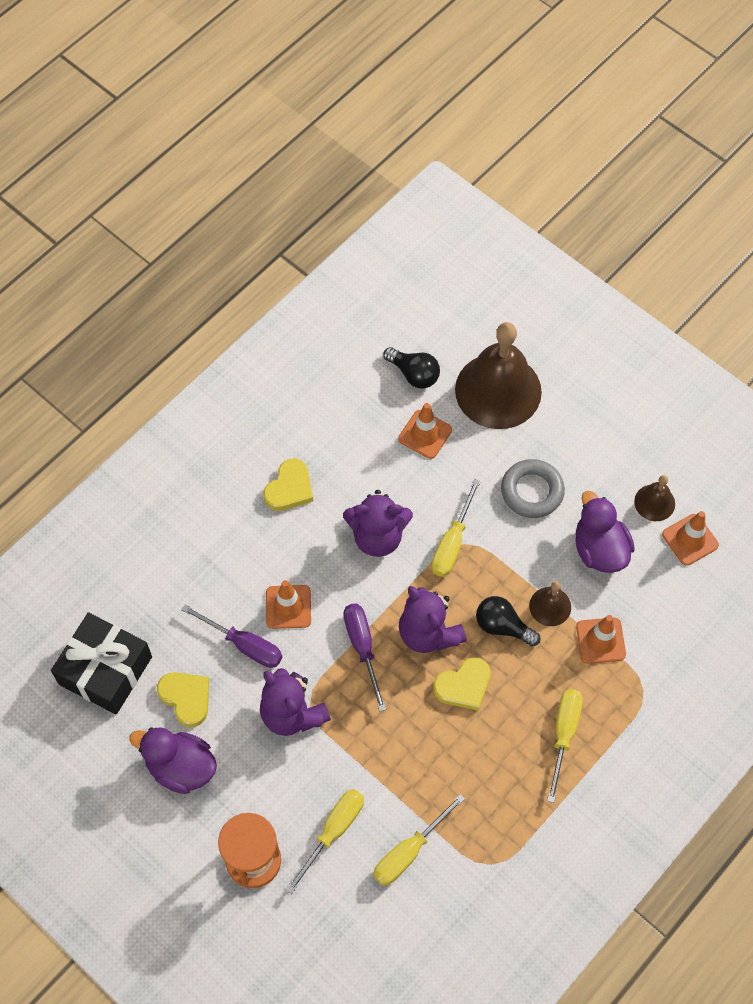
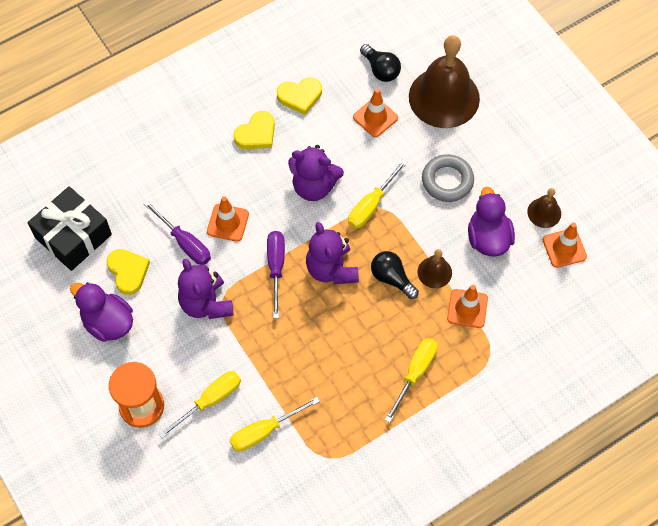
camera: 15 degrees right, 0 degrees up
(464, 686) = (347, 316): yellow heart -> yellow heart (300, 96)

